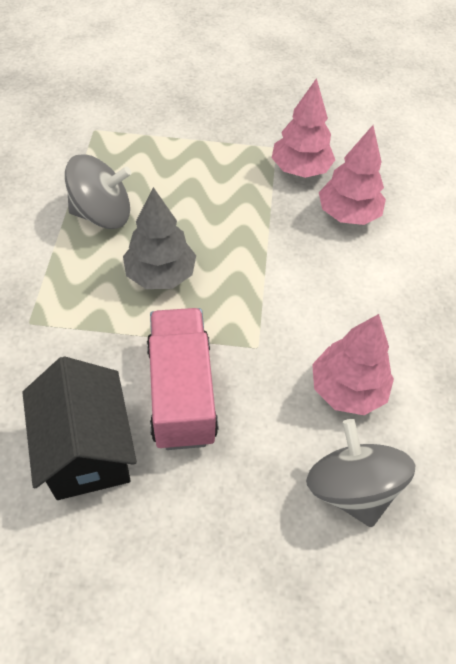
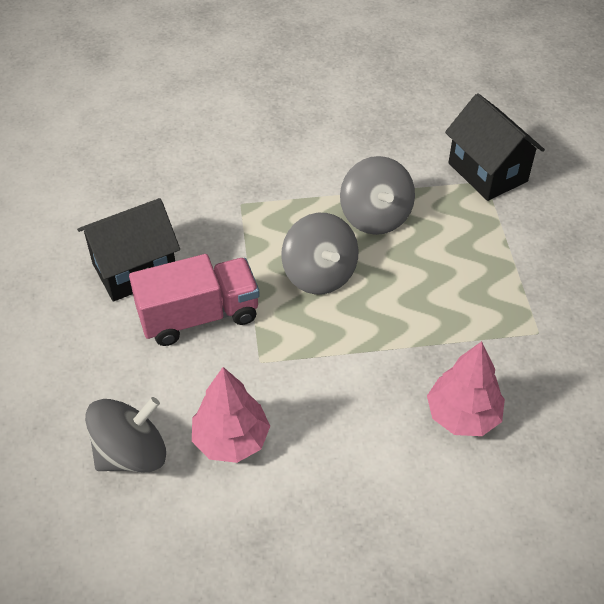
camera: 80 degrees right, 5 degrees down
(84, 125) = (487, 172): none -> black house
(160, 274) = (319, 274): grey tree -> grey spinning top
(300, 169) = (513, 361): pink tree -> none

